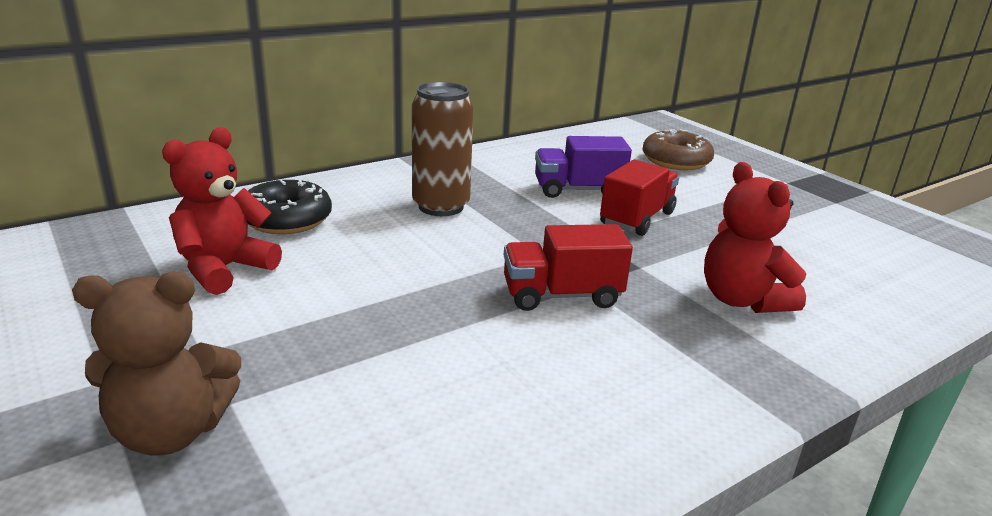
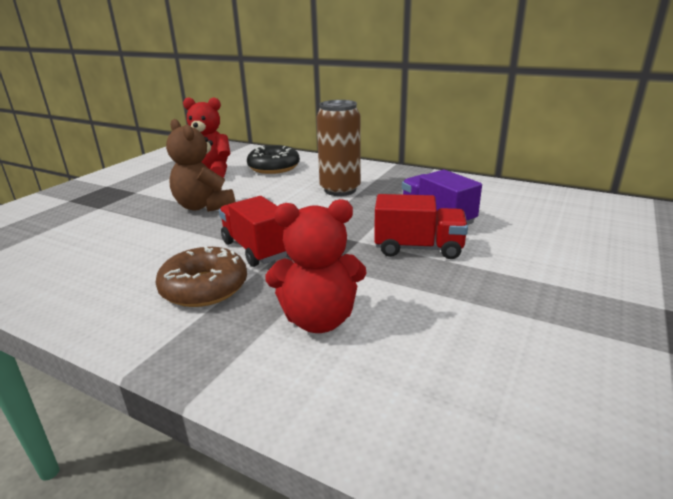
camera: 65 degrees right, 0 degrees up
(171, 431) = (74, 205): brown teddy bear -> brown teddy bear (204, 206)
(676, 161) = (586, 240): brown donut -> brown donut (204, 288)
(742, 300) = (319, 319): red teddy bear -> red teddy bear turned 135 degrees counterclockwise

